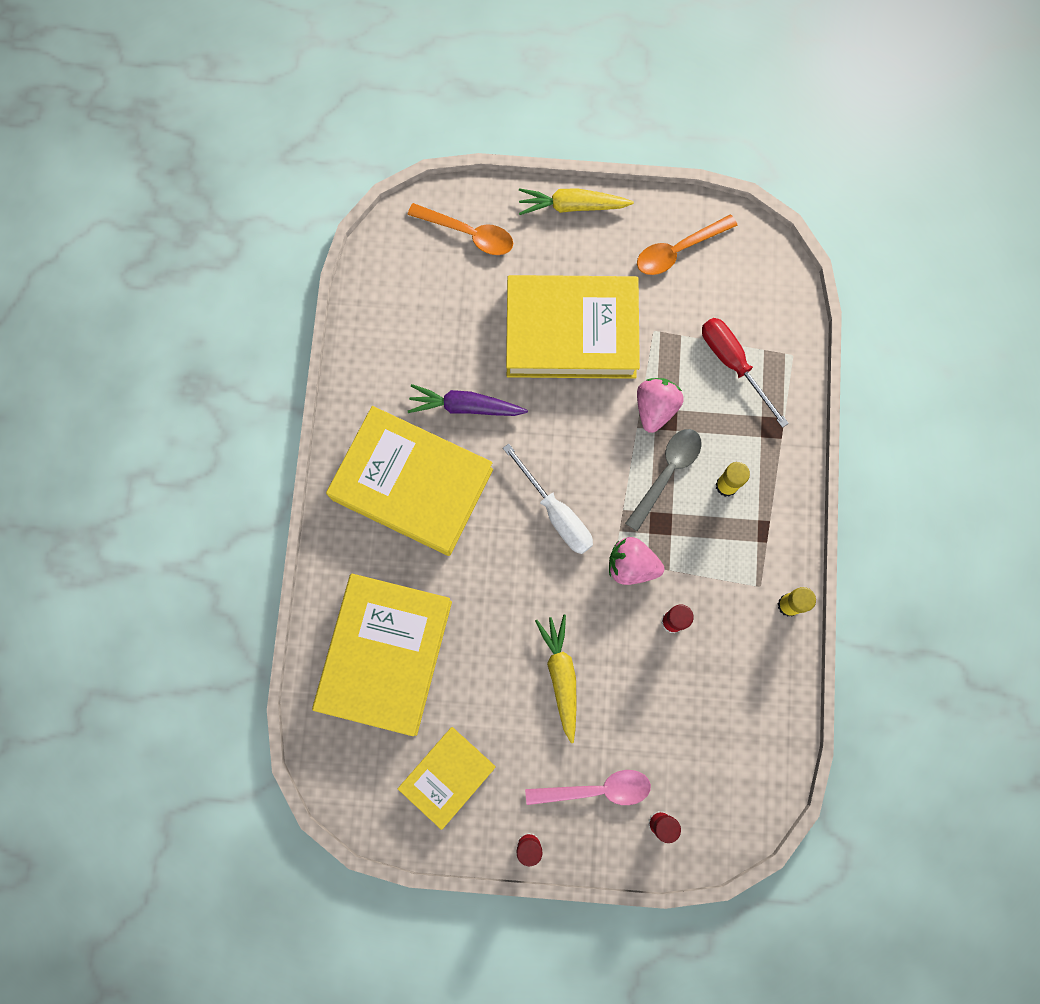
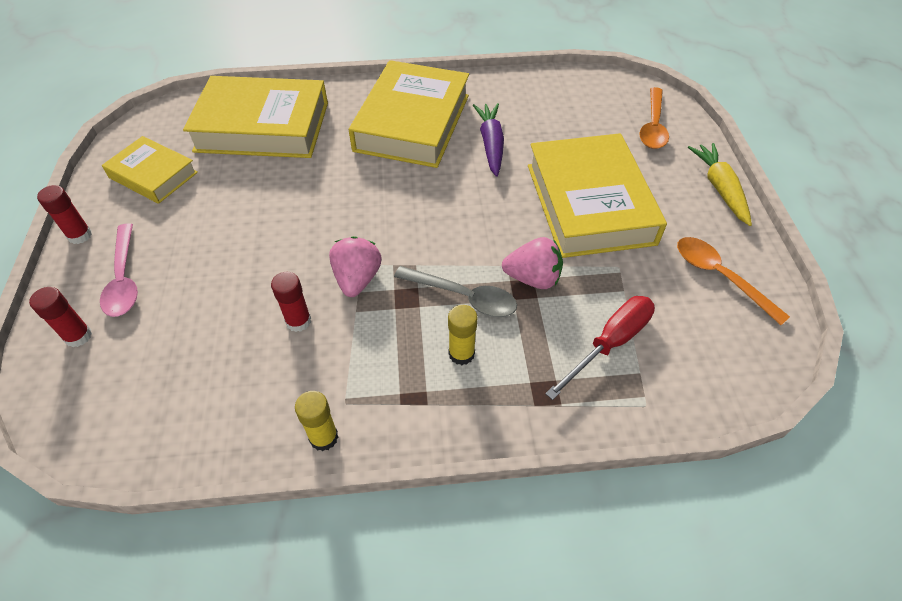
camera: 80 degrees right, 25 degrees down
(556, 513) = (403, 215): white screwdriver -> none
(561, 676) = (241, 238): yellow carrot -> none

